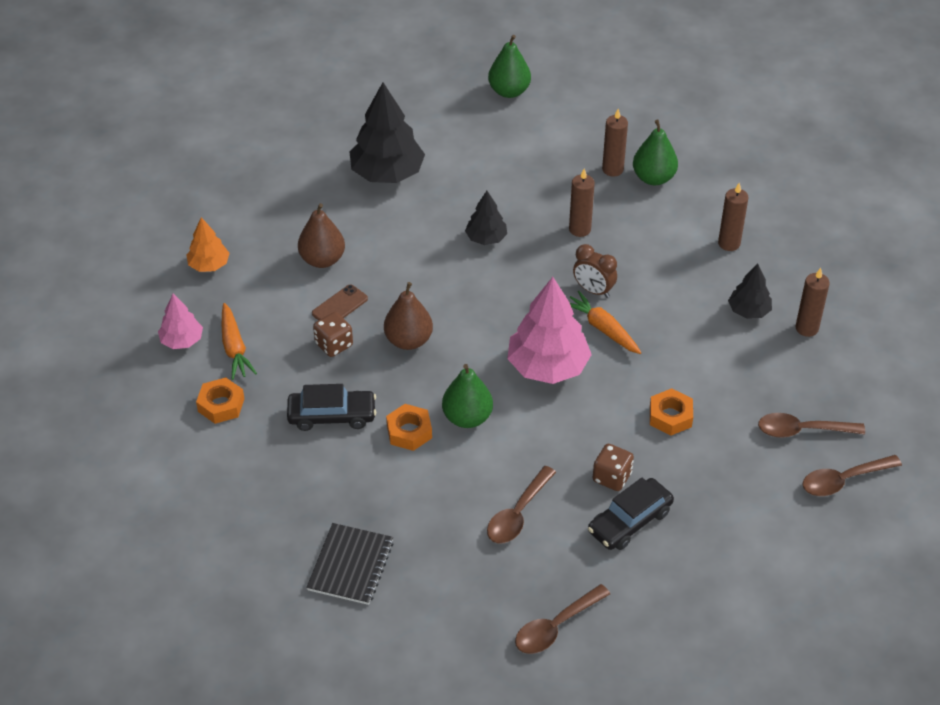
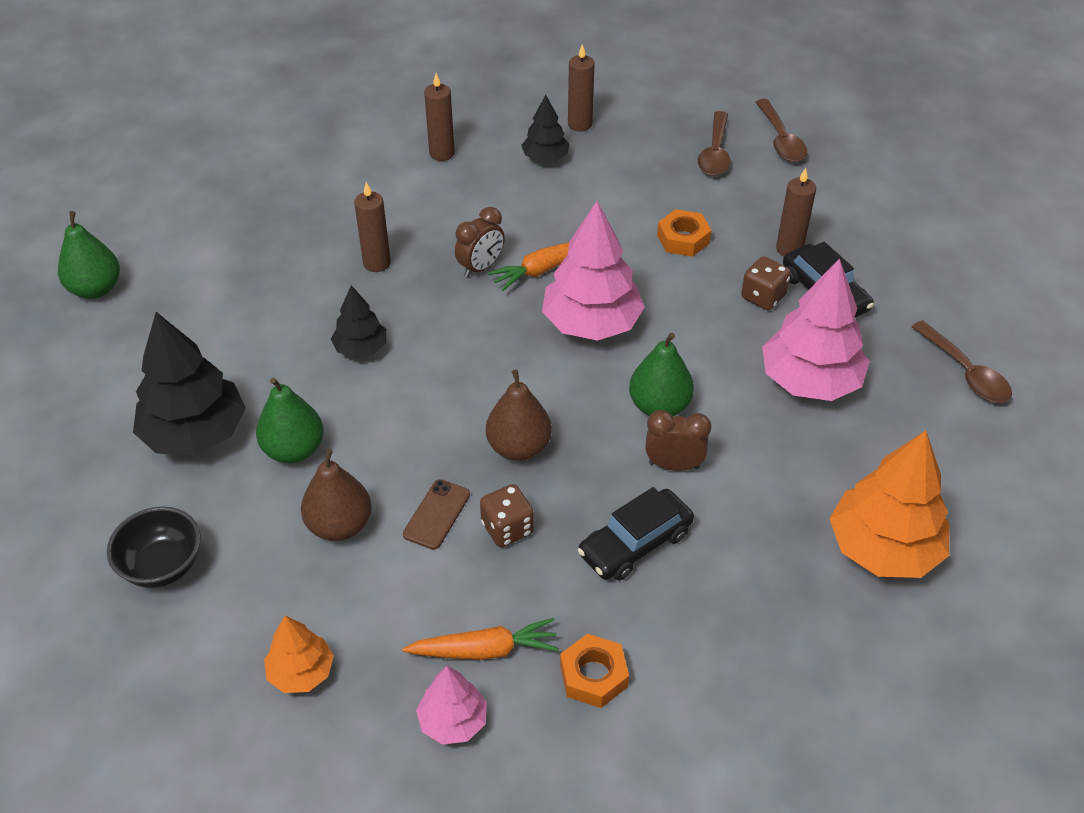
camera: 80 degrees left, 0 degrees up
(278, 185) = (162, 565): none -> black bowl
(332, 416) = (635, 543): black car -> black car turned 135 degrees counterclockwise
(340, 306) = (437, 514): brown phone -> brown phone turned 60 degrees clockwise
(351, 565) = (883, 548): black notebook -> orange tree
(409, 432) = (674, 465): orange nut -> brown clock
(518, 514) = (810, 381): brown spoon -> pink tree
(612, 169) = (286, 220): brown candle -> brown candle (789, 249)
(653, 178) = (315, 190): green pear -> green pear (294, 450)

